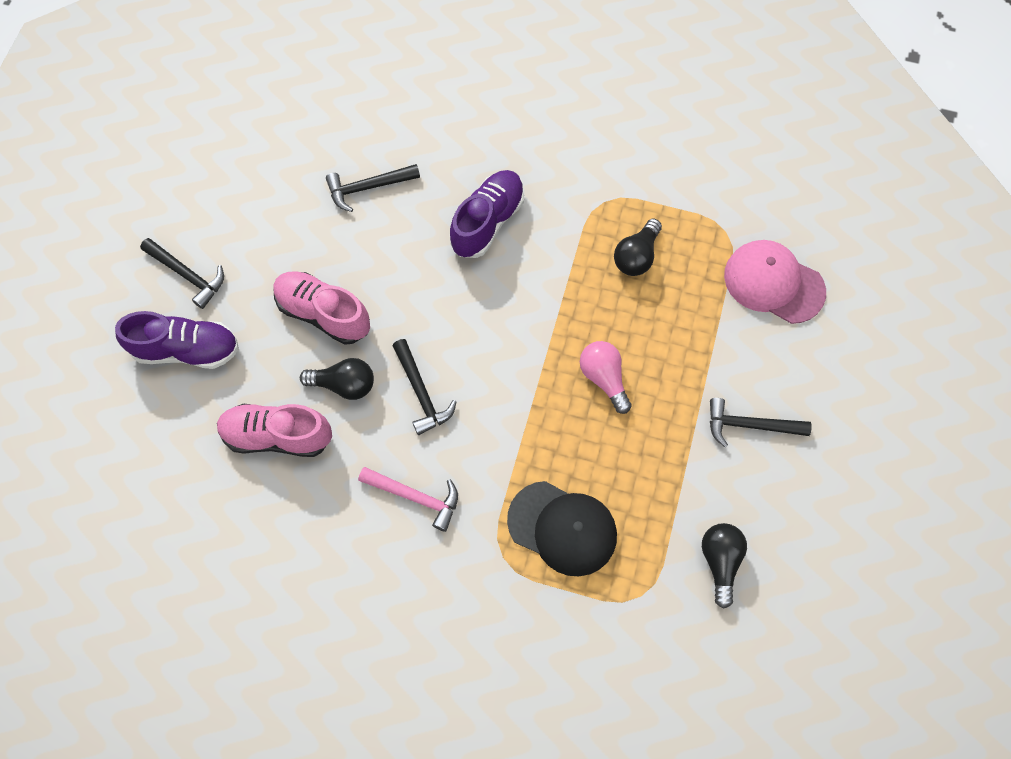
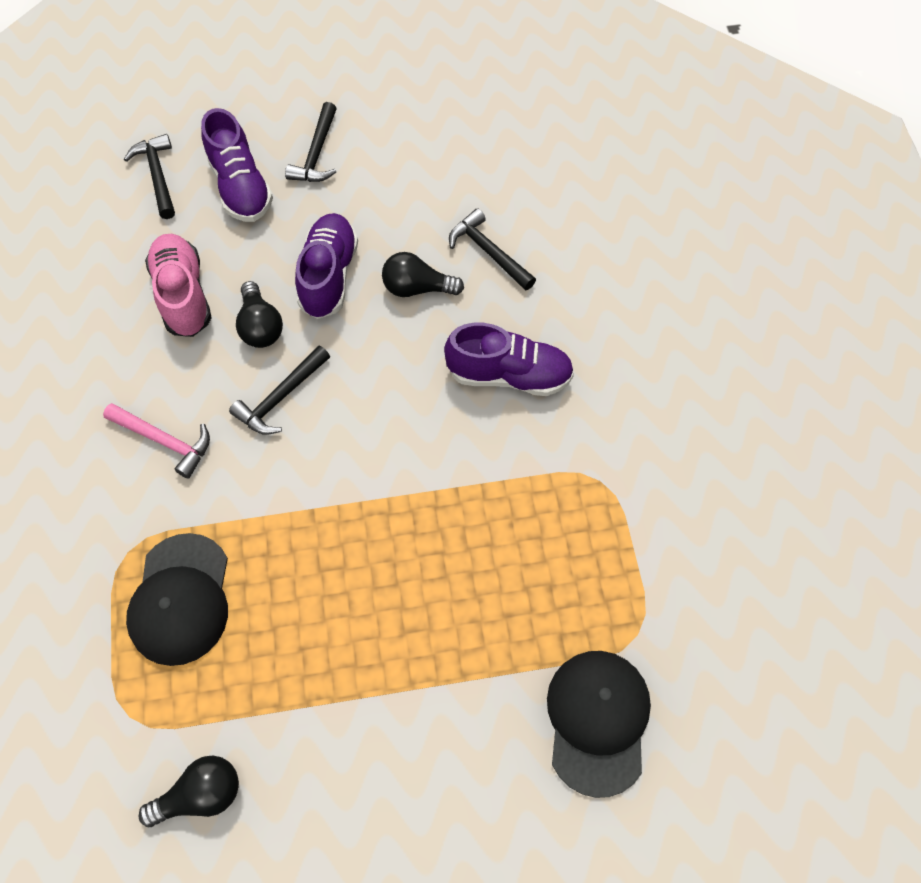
camera: 65 degrees right, 5 degrees down
(323, 313) = (329, 276): pink shoe -> purple shoe
(415, 497) = (164, 441): pink hammer -> pink hammer turned 60 degrees counterclockwise
(604, 378) = (377, 570): pink light bulb -> none
(636, 256) = (548, 544): black light bulb -> black light bulb (417, 288)
(750, 425) = (390, 764): black hammer -> black hammer (158, 176)
(773, 283) = (597, 721): pink cap -> black cap

